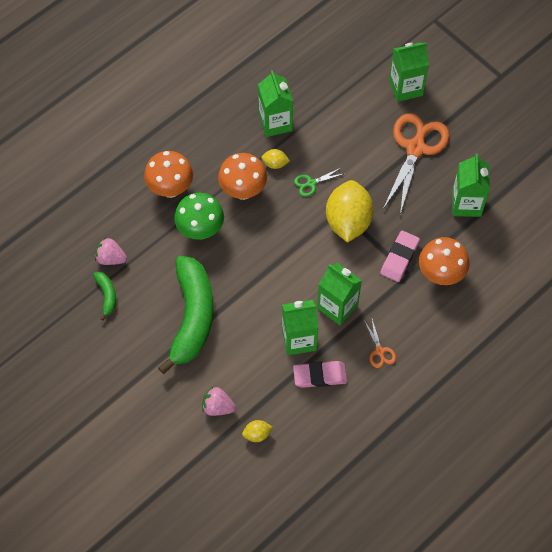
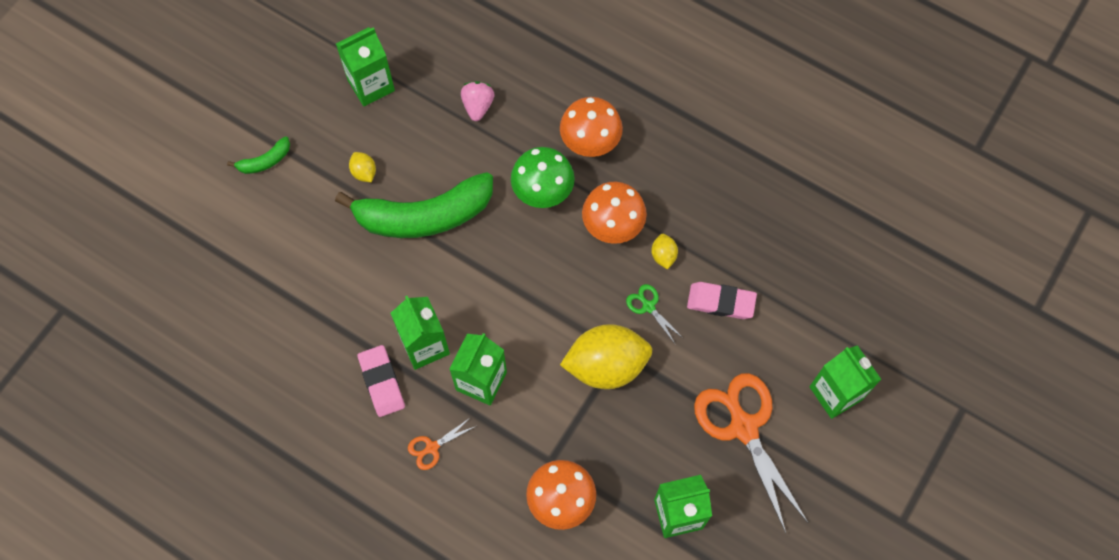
camera: 75 degrees right, 5 degrees up
(107, 295) = (428, 115): green banana -> green banana (265, 161)
(218, 407) = (315, 275): pink strawberry -> none
(257, 434) = (290, 328): yellow lemon -> yellow lemon (364, 172)
(275, 122) = (724, 240): green carton -> green carton (371, 85)
(399, 258) = (571, 443): pink eraser -> pink eraser (721, 302)
(415, 148) = (743, 427): orange scissors -> orange scissors turned 120 degrees counterclockwise

